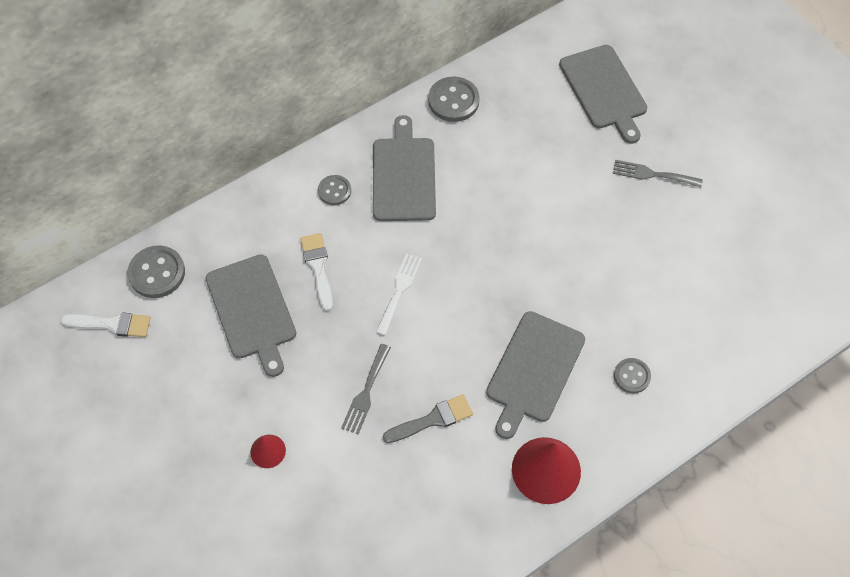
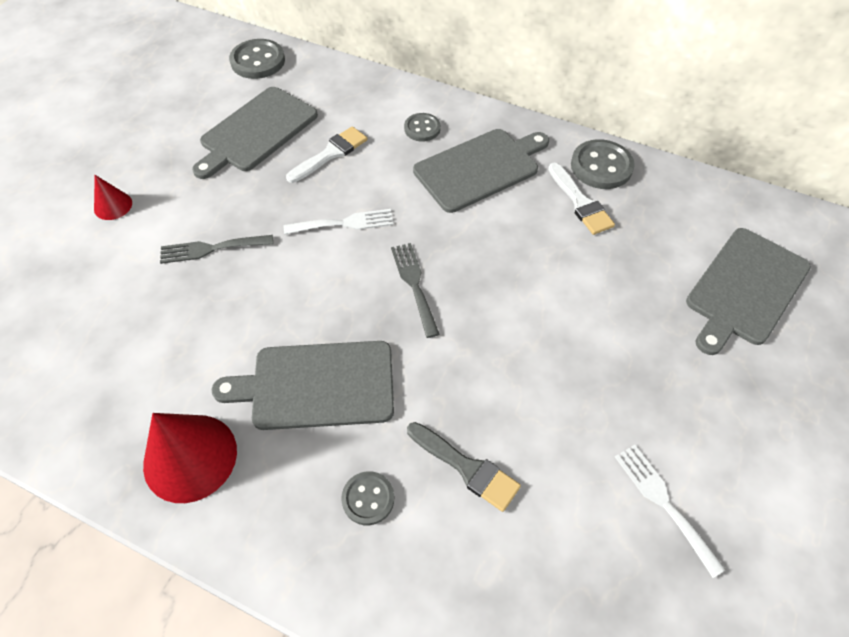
camera: 60 degrees right, 5 degrees down
(112, 324) = (193, 59): white brush -> white brush (580, 203)
(433, 419) = (206, 317): grey brush -> grey brush (467, 468)
(652, 174) = (675, 392): grey fork -> grey fork (414, 284)
(714, 225) = (663, 502): none -> white fork

